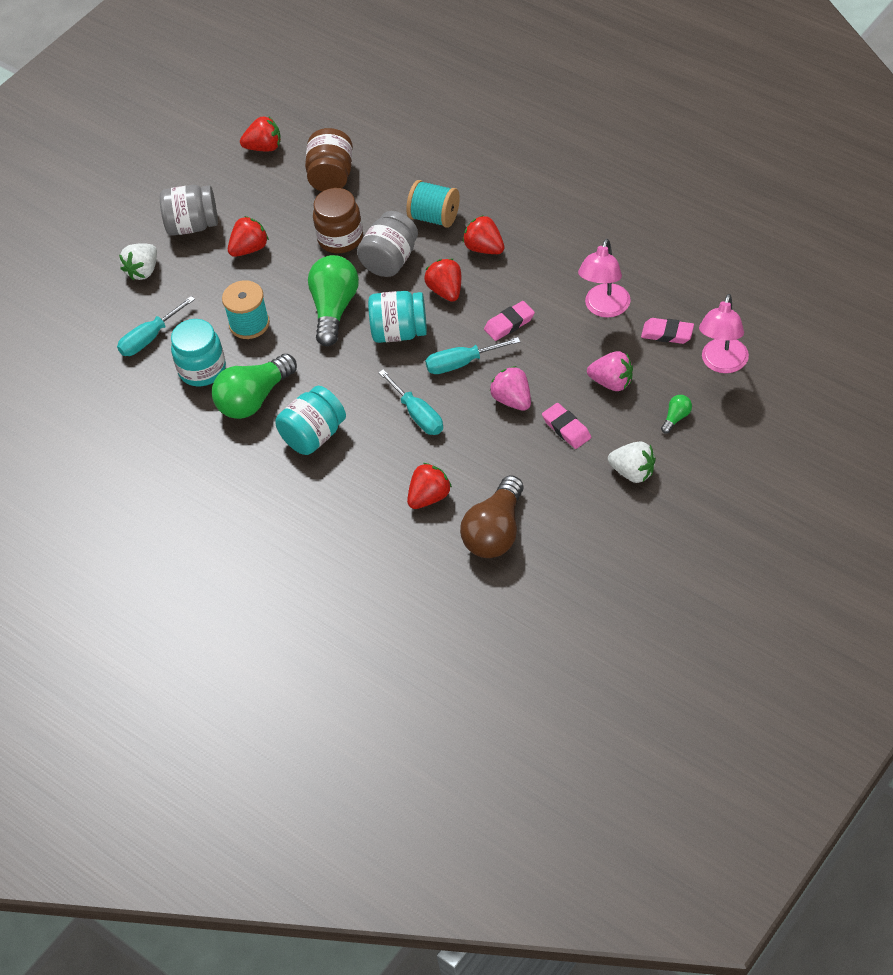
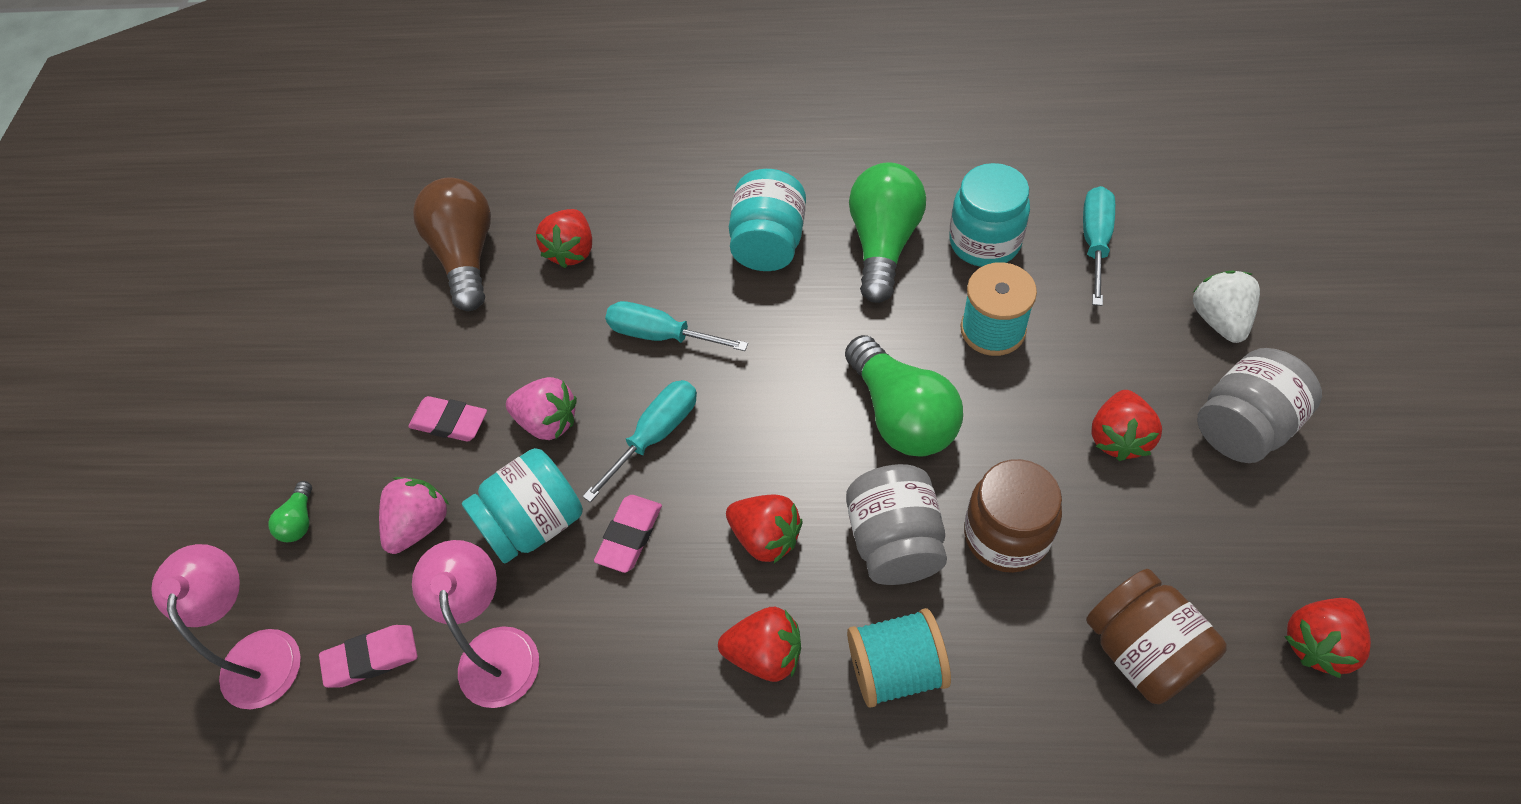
camera: 145 degrees right, 5 degrees up
(399, 332) = (779, 432): turquoise jar -> turquoise jar (534, 523)
(612, 382) = (420, 525): pink strawberry -> pink strawberry turned 135 degrees clockwise
(633, 472) = (329, 412): white strawberry -> none

